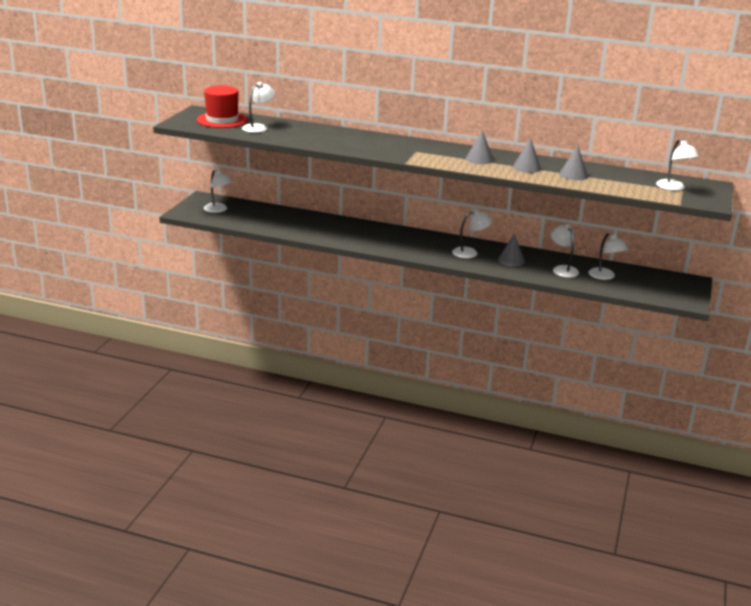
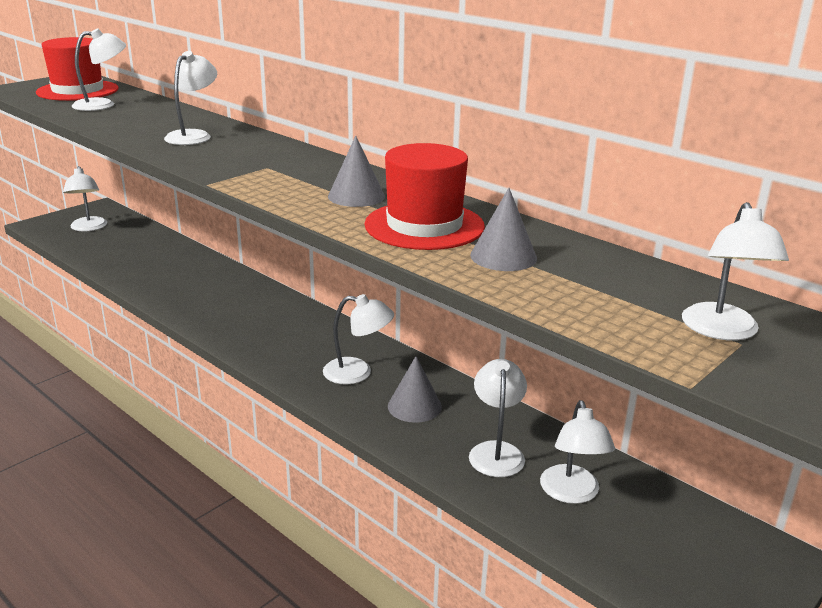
camera: 25 degrees right, 0 degrees up
(348, 139) = (193, 136): none -> white lamp
(527, 167) = (424, 225): grey cone -> red hat

